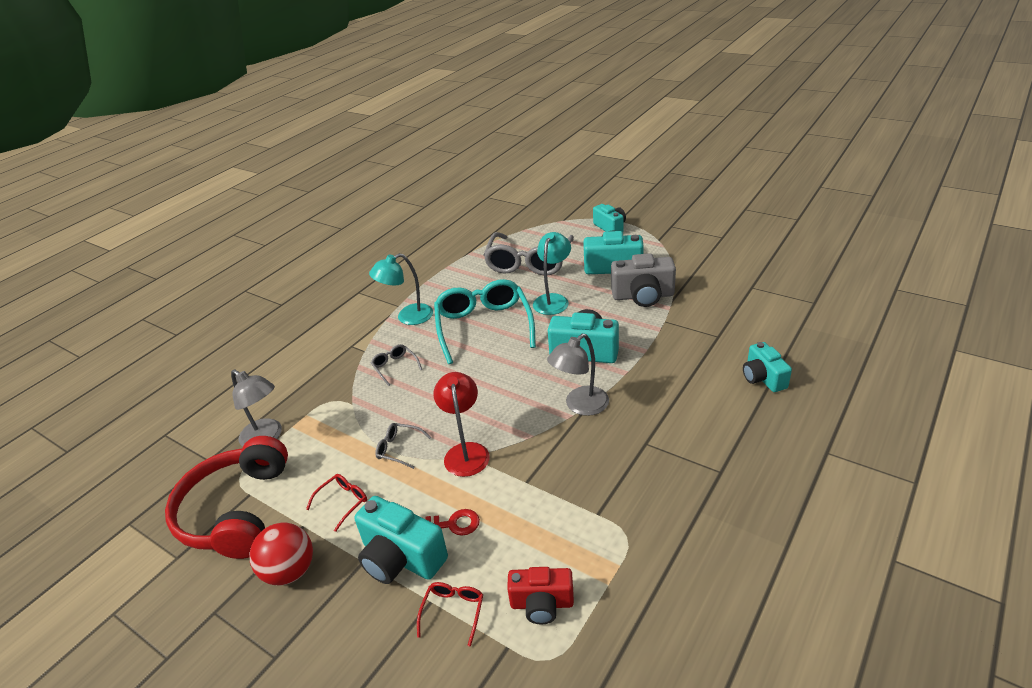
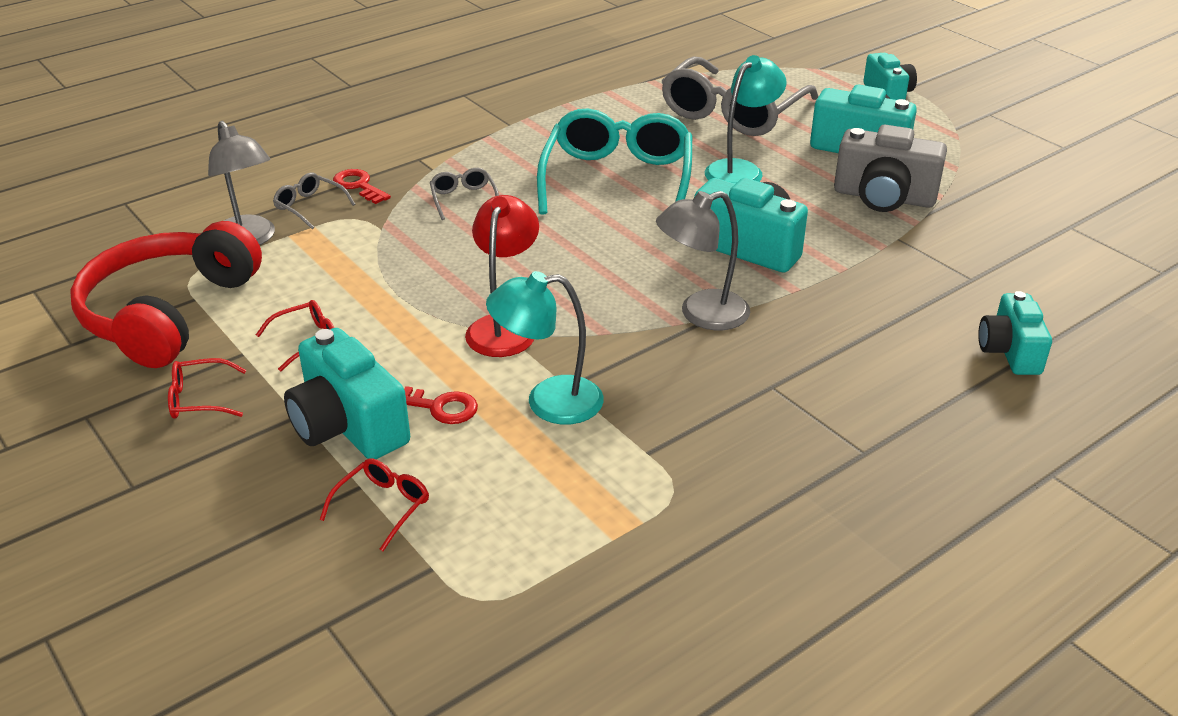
camera: 15 degrees right, 0 degrees up
(290, 571) = (199, 399): red ball -> red glasses
(322, 376) = (358, 186): none -> red key
(399, 449) = (415, 299): grey glasses -> grey glasses (310, 206)
(408, 317) = (515, 142): turquoise lamp -> turquoise lamp (548, 402)
(542, 604) = (506, 534): red camera -> none

